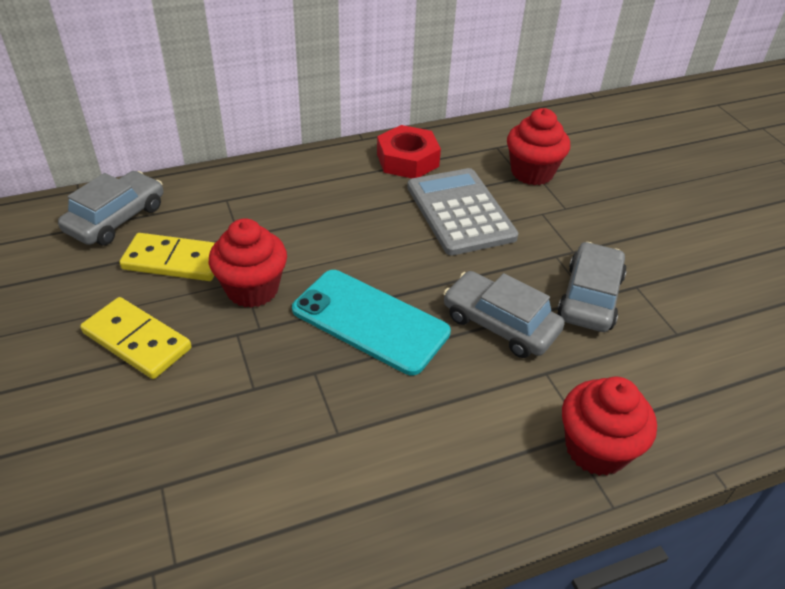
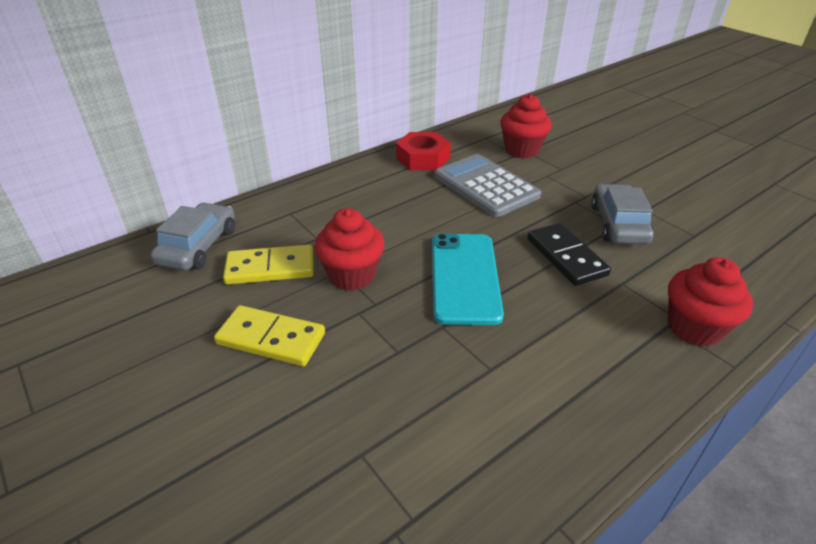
camera: 15 degrees left, 5 degrees down
(370, 321) = (464, 277): turquoise phone -> turquoise phone turned 75 degrees clockwise
(500, 324) = (566, 257): grey car -> black domino

